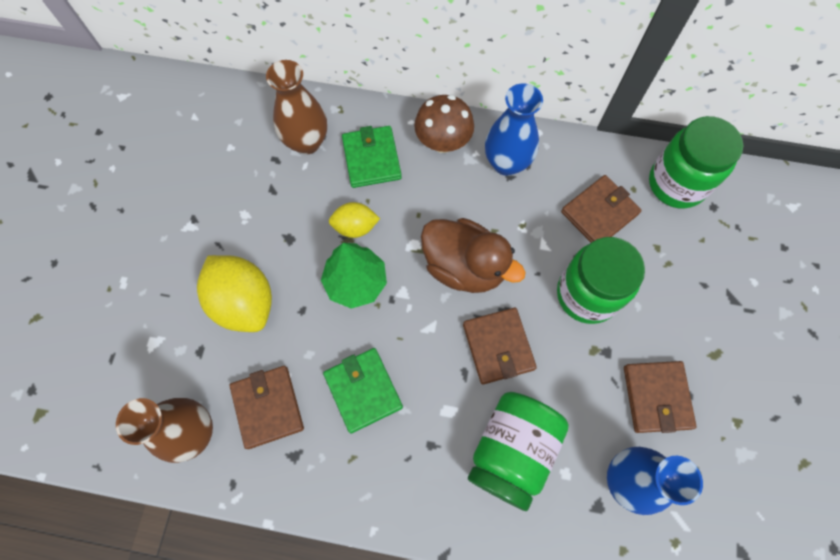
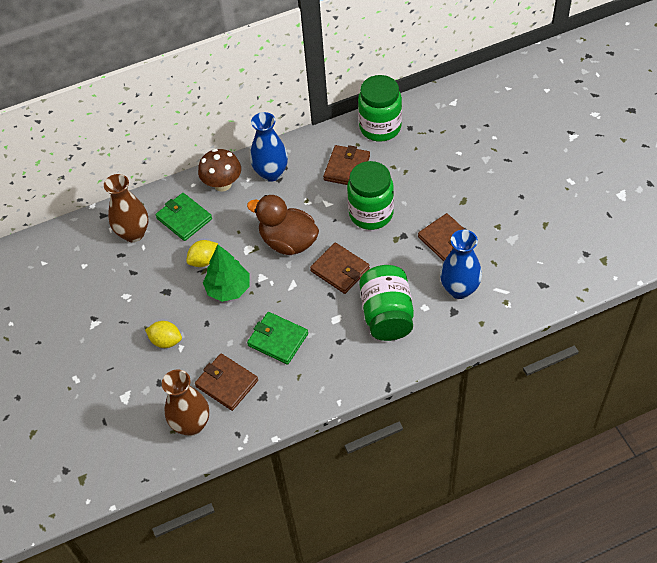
camera: 30 degrees left, 15 degrees down
(244, 302) = (166, 341): yellow lemon -> yellow lemon, size x0.56
(464, 267) = (288, 242): brown duck -> brown duck turned 150 degrees counterclockwise

